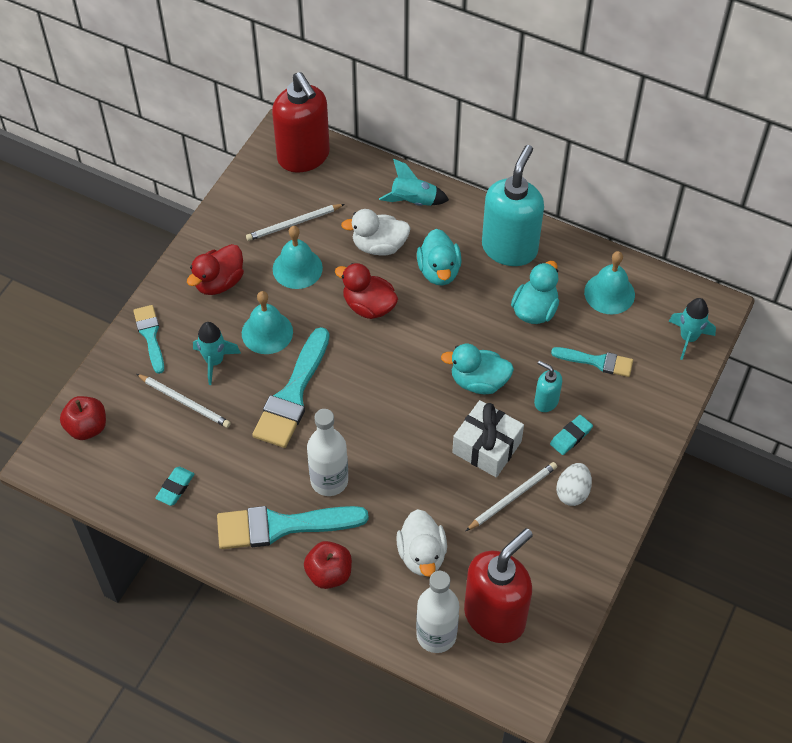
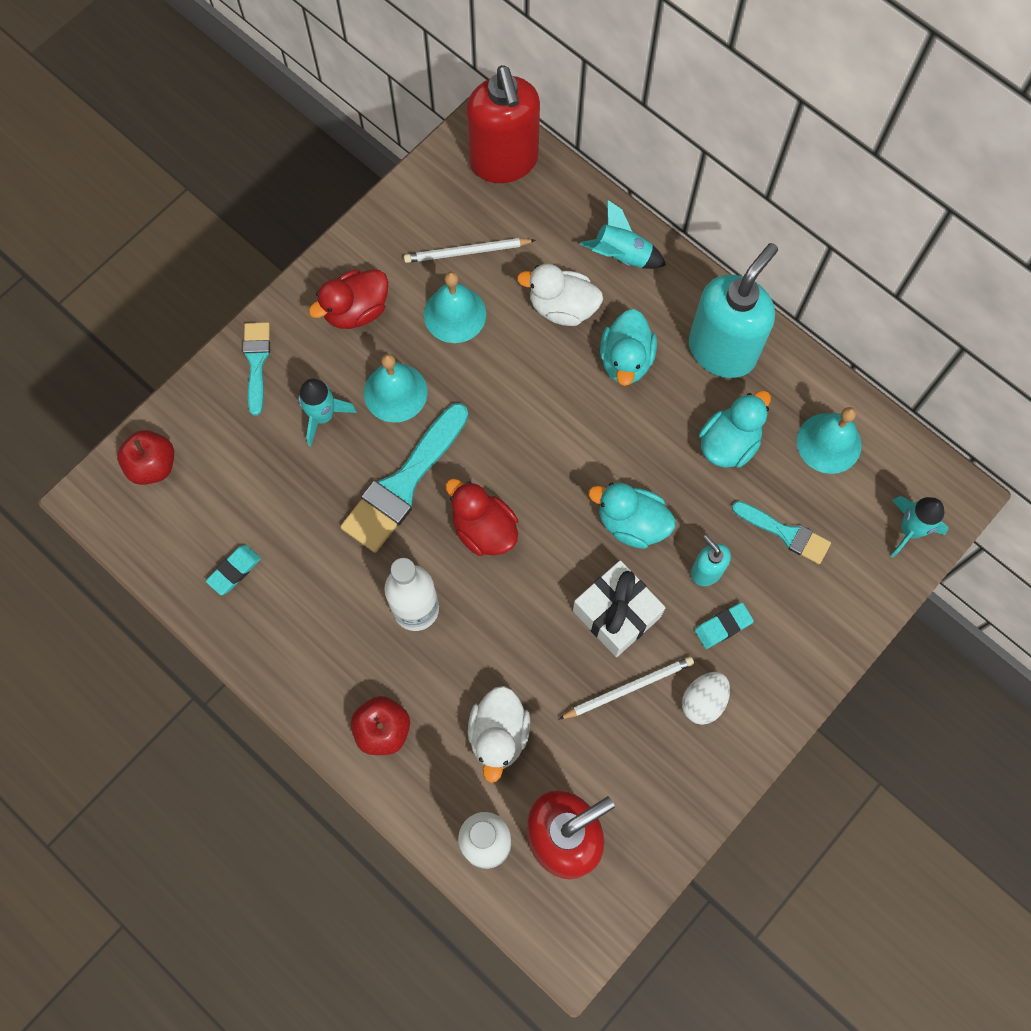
camera: 15 degrees right, 15 degrees up
(185, 402) = (274, 461): white pencil -> none
(282, 526) = (344, 653): turquoise brush -> none
(369, 306) = (527, 387): red duck -> red duck (484, 529)

